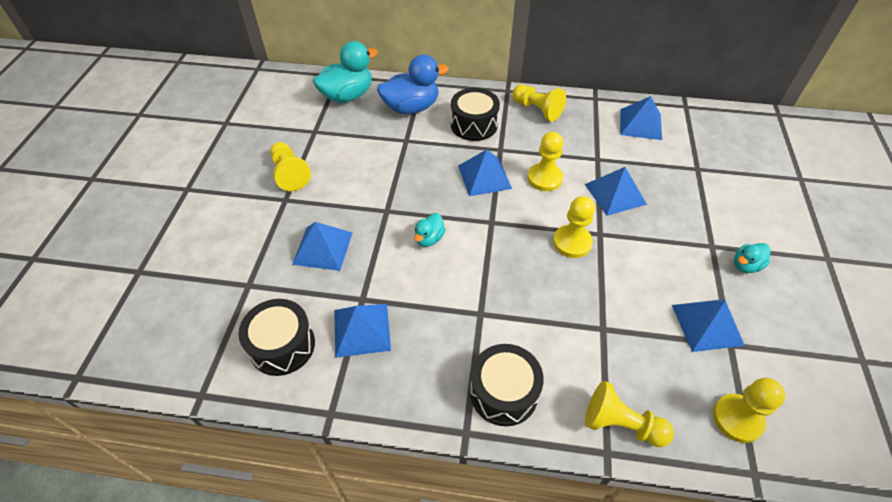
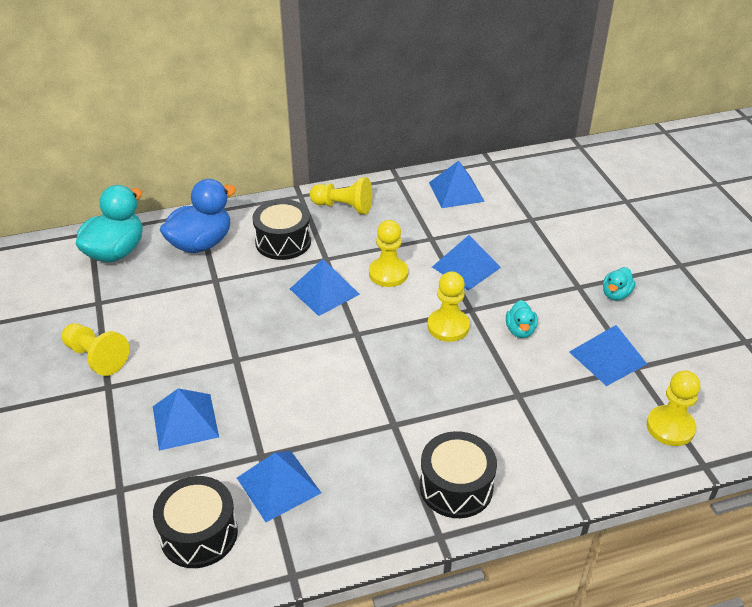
camera: 25 degrees left, 10 degrees down
(429, 239) = (299, 372): turquoise duck -> turquoise duck (520, 330)
(621, 424) = (576, 471): yellow pawn -> none

